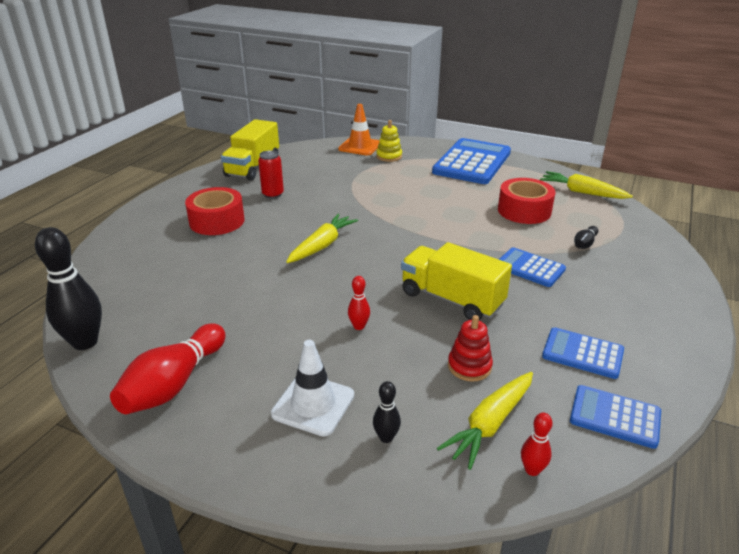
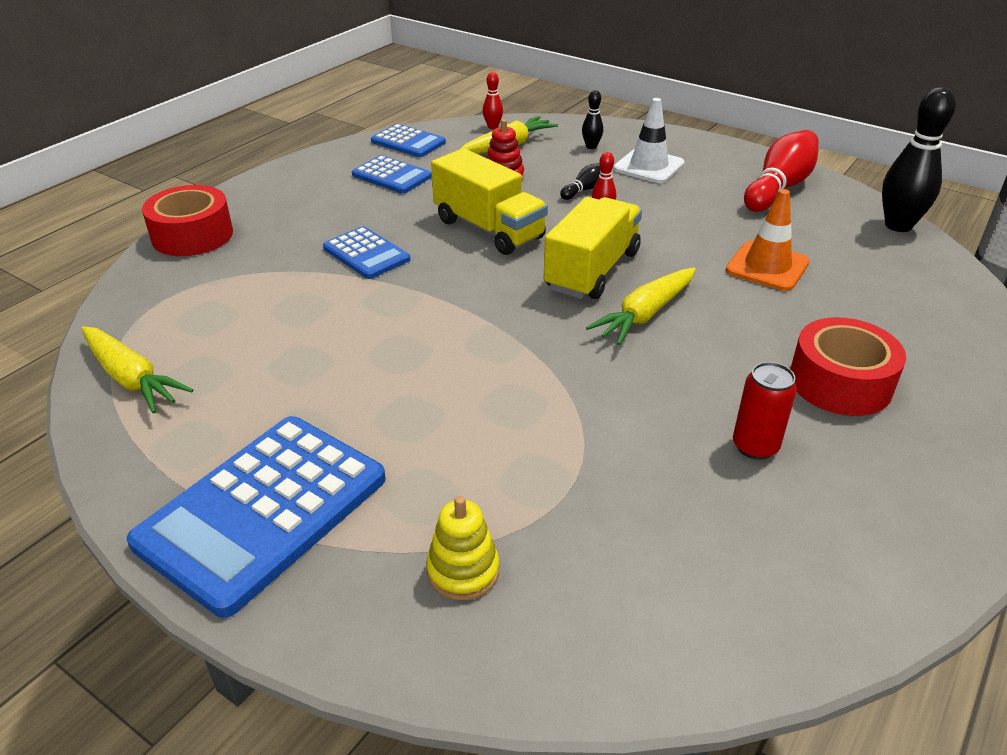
camera: 170 degrees left, 5 degrees up
(253, 167) = (839, 566): yellow truck -> yellow truck (592, 271)
(360, 146) = (534, 645): orange traffic cone -> orange traffic cone (767, 266)
(524, 211) = (283, 347): red tape -> red tape (192, 235)
(584, 244) = (256, 278): black bowling pin -> black bowling pin (585, 189)

